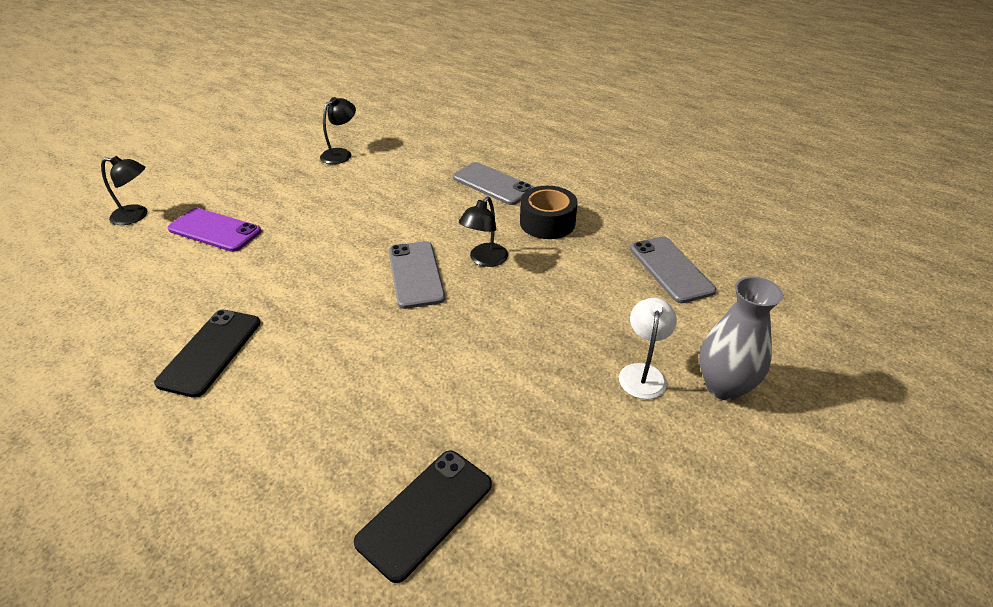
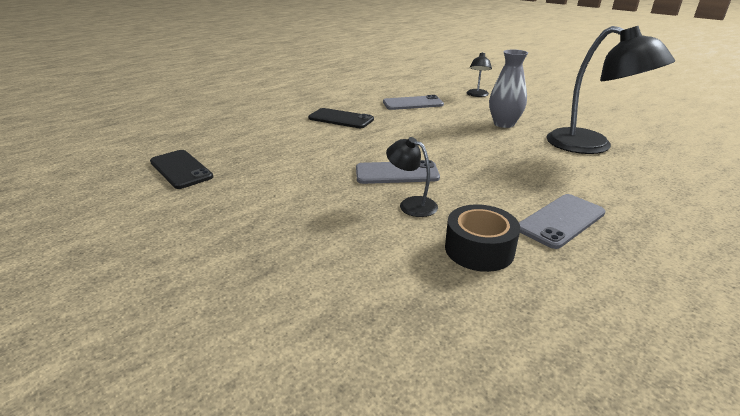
camera: 100 degrees right, 10 degrees down
(215, 230) = (461, 112): purple phone -> none
(341, 154) = (591, 146): black lamp -> black lamp, size x2.06
(643, 373) = (213, 270): white lamp -> none
(671, 269) = (365, 340): grey phone -> grey phone (413, 103)
(723, 386) = (153, 324): grey vase -> grey vase (504, 124)

